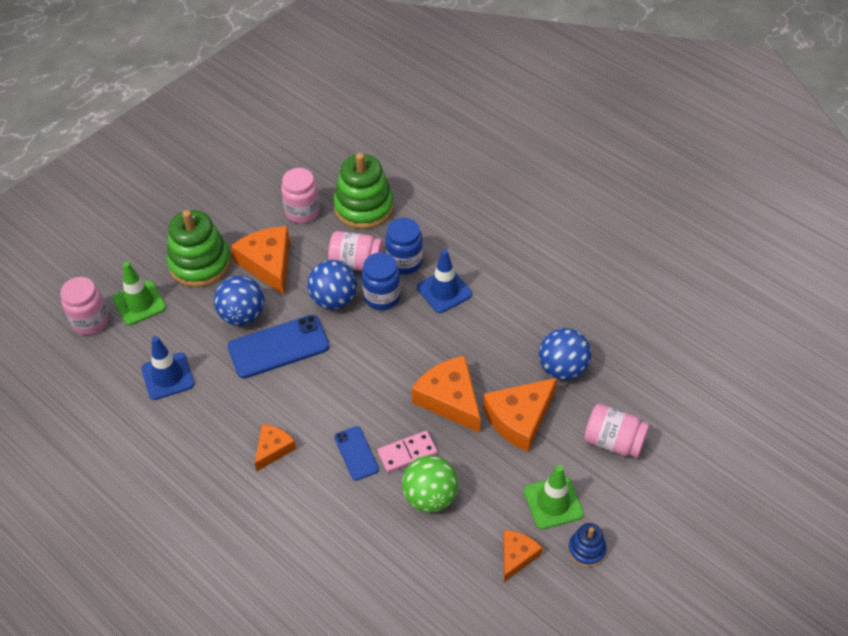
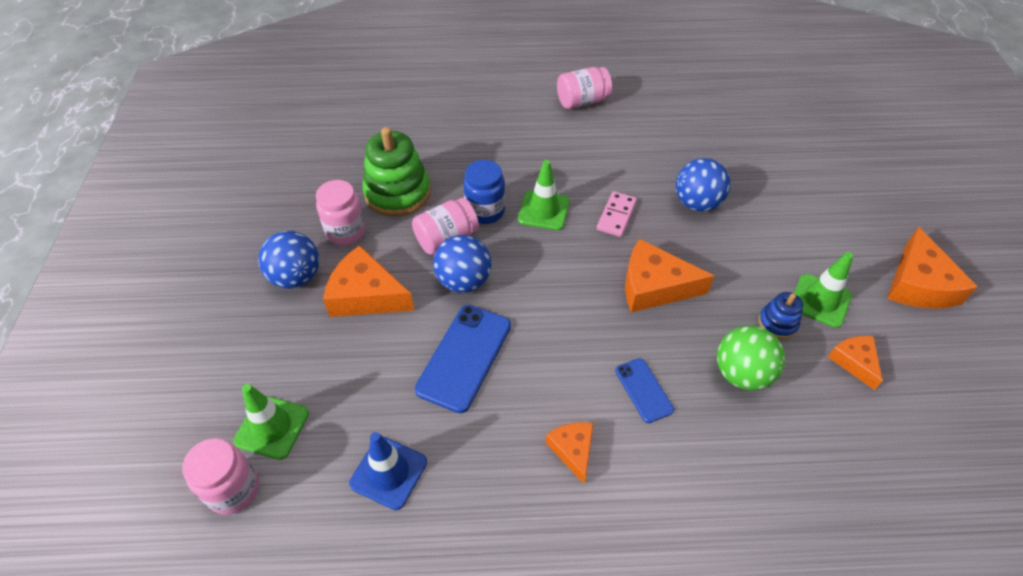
camera: 45 degrees left, 0 degrees up
(200, 263) = (296, 343): green stacking toy -> none
(242, 315) = (396, 356): blue ball -> blue ball (296, 277)
(356, 453) = (643, 390): blue phone -> blue phone turned 45 degrees clockwise
(382, 297) = (501, 250): blue jar -> none
(407, 453) = (680, 354): pink domino -> pink domino (616, 216)
(444, 291) = (543, 210): blue traffic cone -> green traffic cone
(519, 419) = (718, 260): orange cheese -> orange cheese (918, 284)
(586, 550) = (884, 315): blue stacking toy -> blue stacking toy (777, 323)
(613, 441) = (794, 226): pink jar -> pink jar (582, 101)

